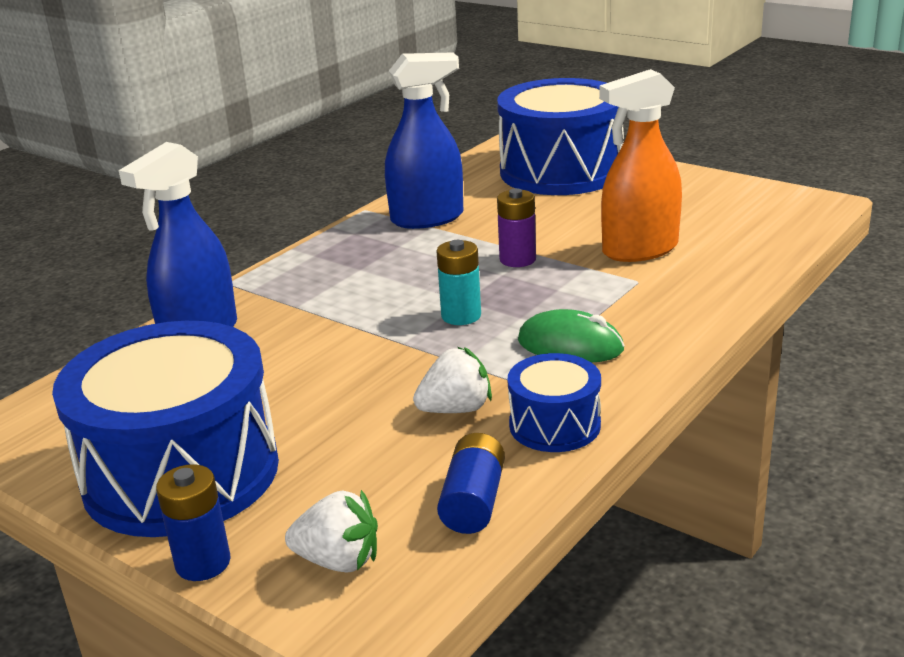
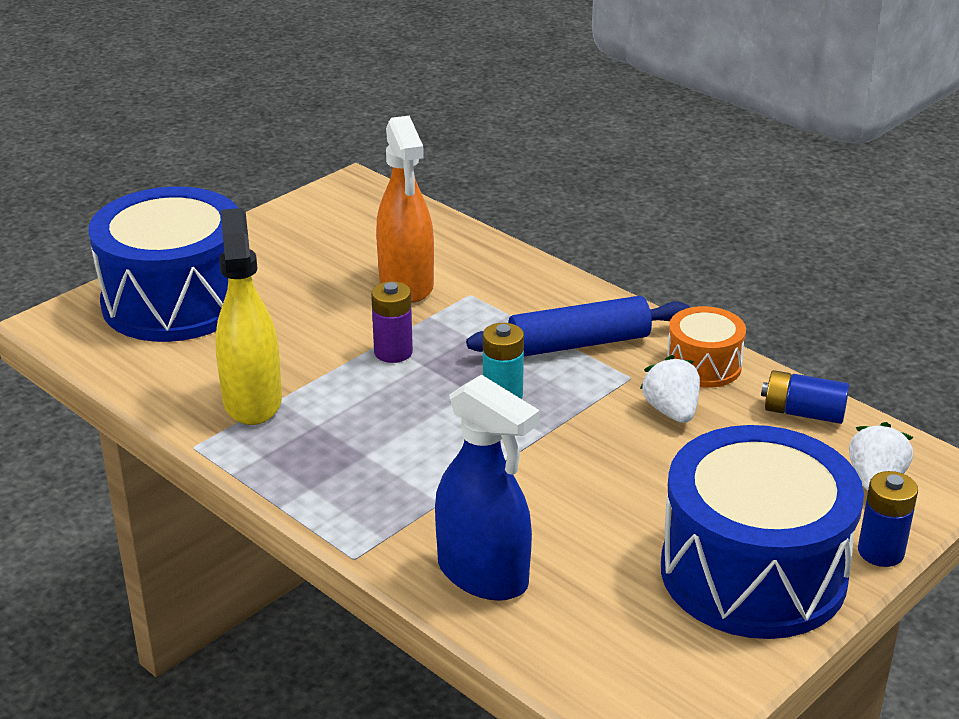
camera: 85 degrees left, 5 degrees up
(427, 218) = (252, 401): blue spray bottle -> yellow spray bottle
(554, 425) = (703, 365): blue drum -> orange drum
(570, 345) = (578, 343): green mouse -> blue rolling pin

